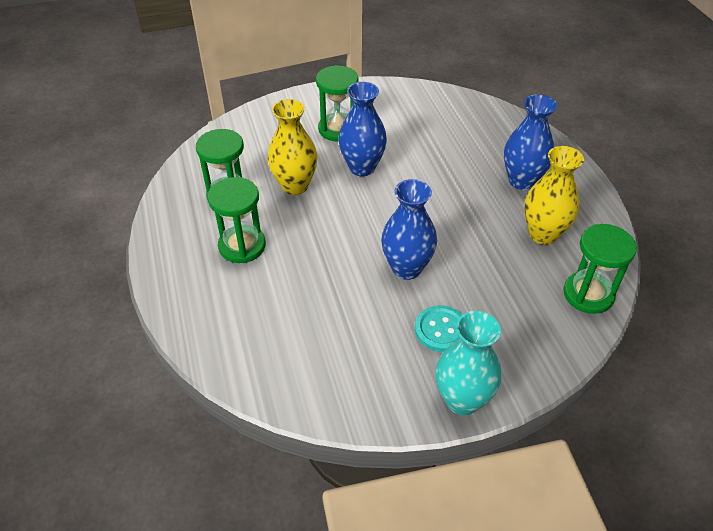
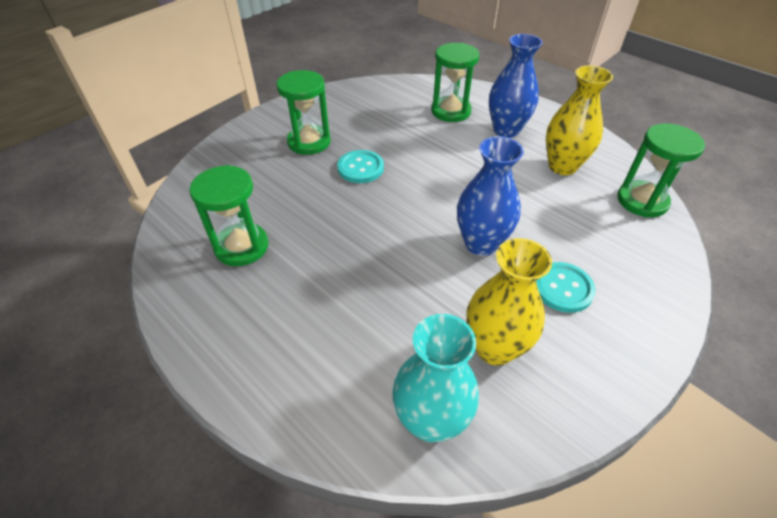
camera: 30 degrees left, 0 degrees up
(242, 246) = (297, 294): green hourglass -> green hourglass (451, 111)
(295, 186) = (307, 209): yellow vase -> yellow vase (494, 348)
(362, 167) = (360, 168): blue vase -> turquoise button
(462, 400) = (643, 348): turquoise vase -> turquoise vase (430, 420)

